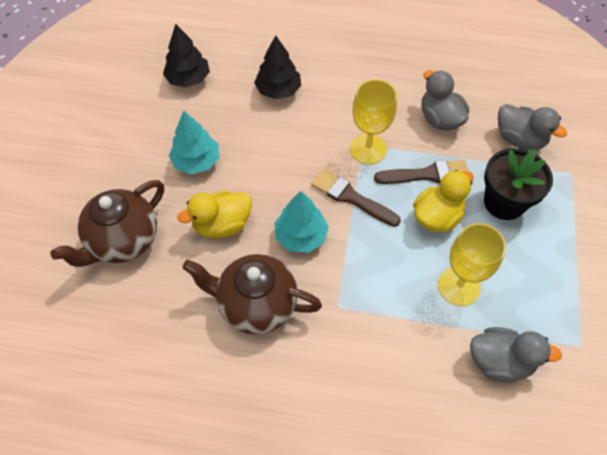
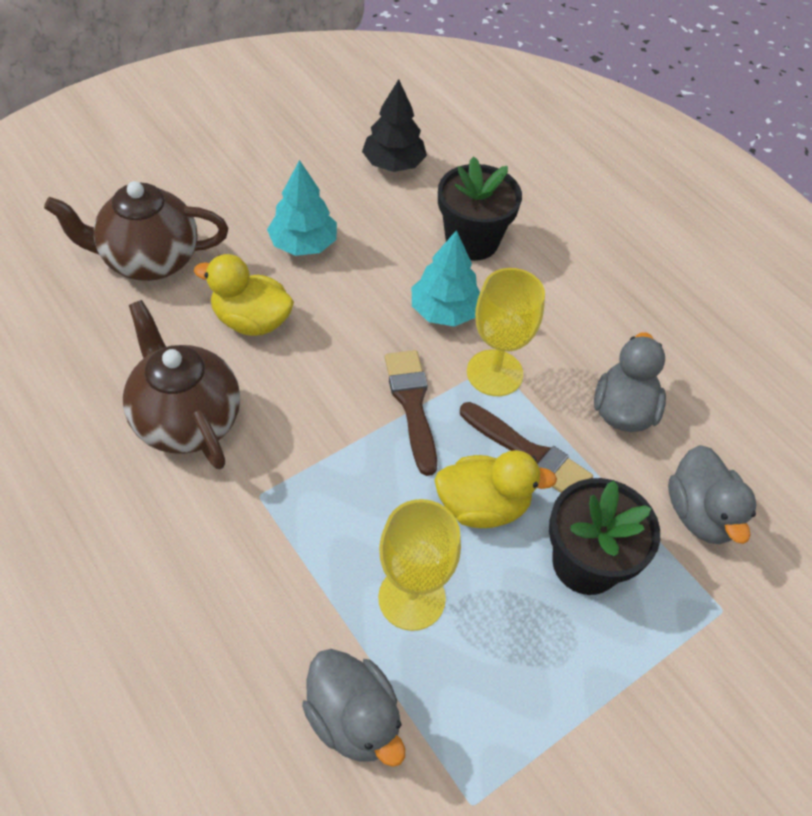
camera: 40 degrees right, 5 degrees down
(278, 90) = (472, 241): black tree -> black flower pot
(301, 236) = (311, 396): turquoise tree -> turquoise tree (444, 311)

